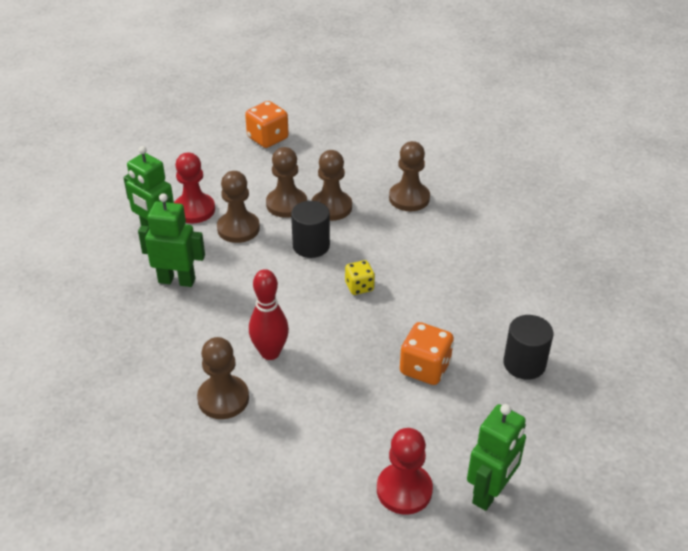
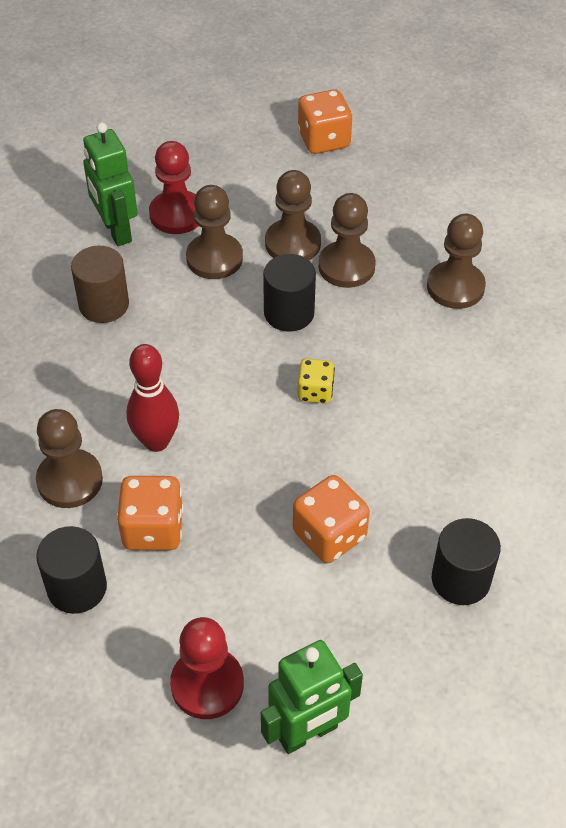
camera: 25 degrees right, 10 degrees up
(177, 280) = (104, 304): green robot -> brown cylinder
(273, 465) = (77, 587): none -> black cylinder
(303, 408) = (153, 529): none -> orange dice

